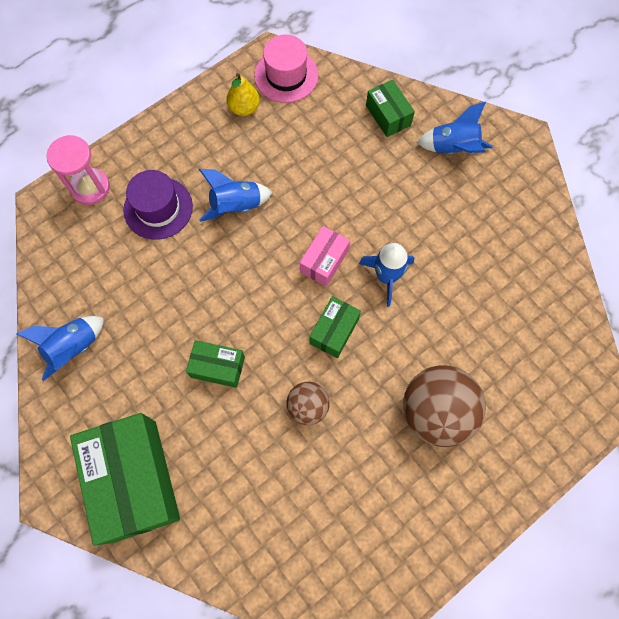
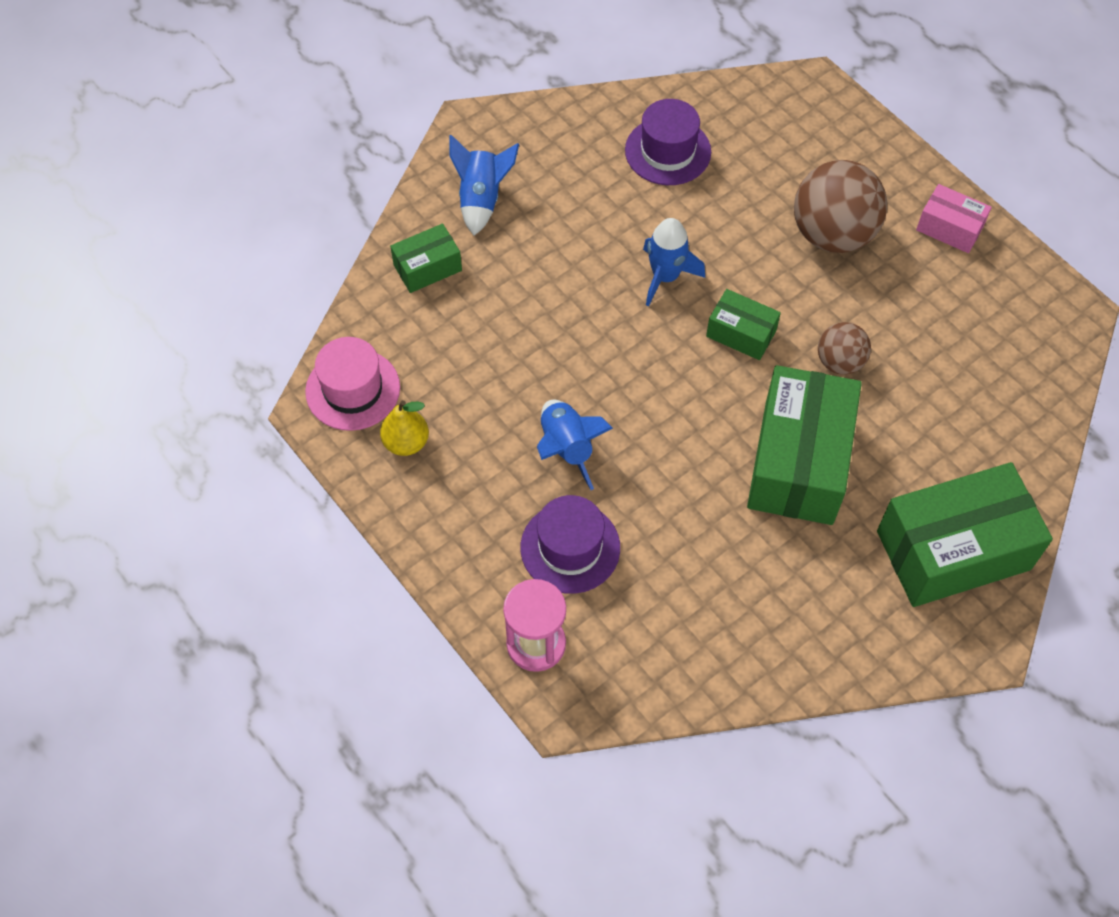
camera: 90 degrees left, 10 degrees down
(73, 347) = (786, 641): blue rocket -> none
(217, 367) = (798, 462): green box -> green box, size x2.03
(324, 261) = (646, 344): pink box -> pink box (949, 228)
(512, 282) = (668, 151): none -> purple hat

